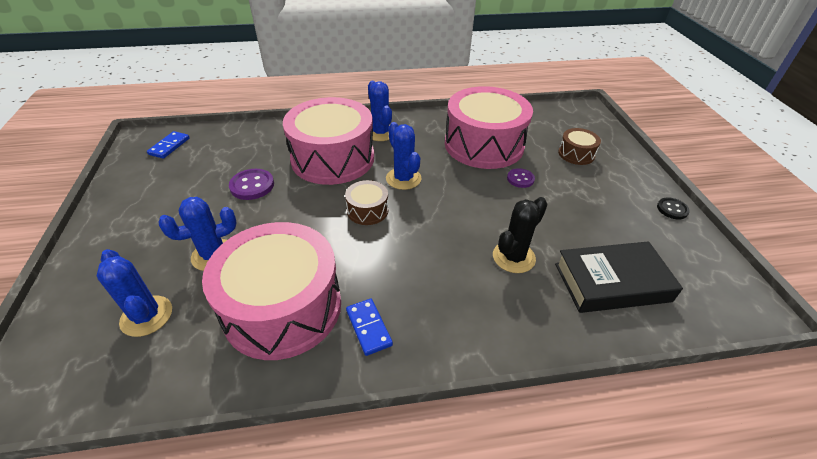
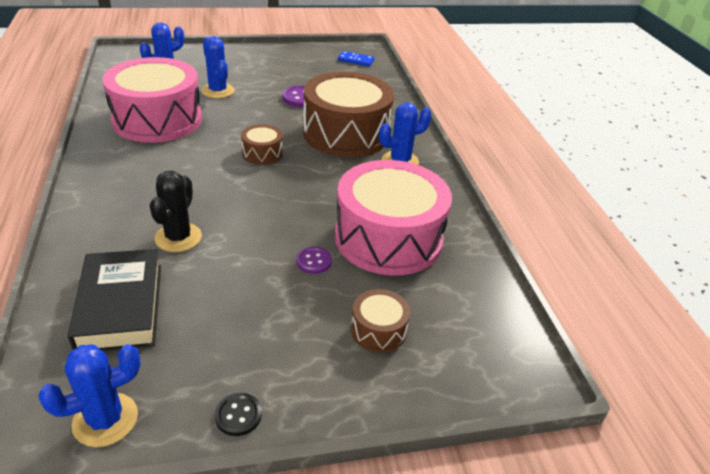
camera: 85 degrees right, 5 degrees down
(333, 158) = (346, 133): pink drum -> brown drum
(369, 327) = (123, 154): blue domino -> none
(403, 179) = (312, 174): blue cactus -> blue cactus (105, 420)
(513, 257) = (178, 237): black cactus -> black cactus turned 60 degrees clockwise

